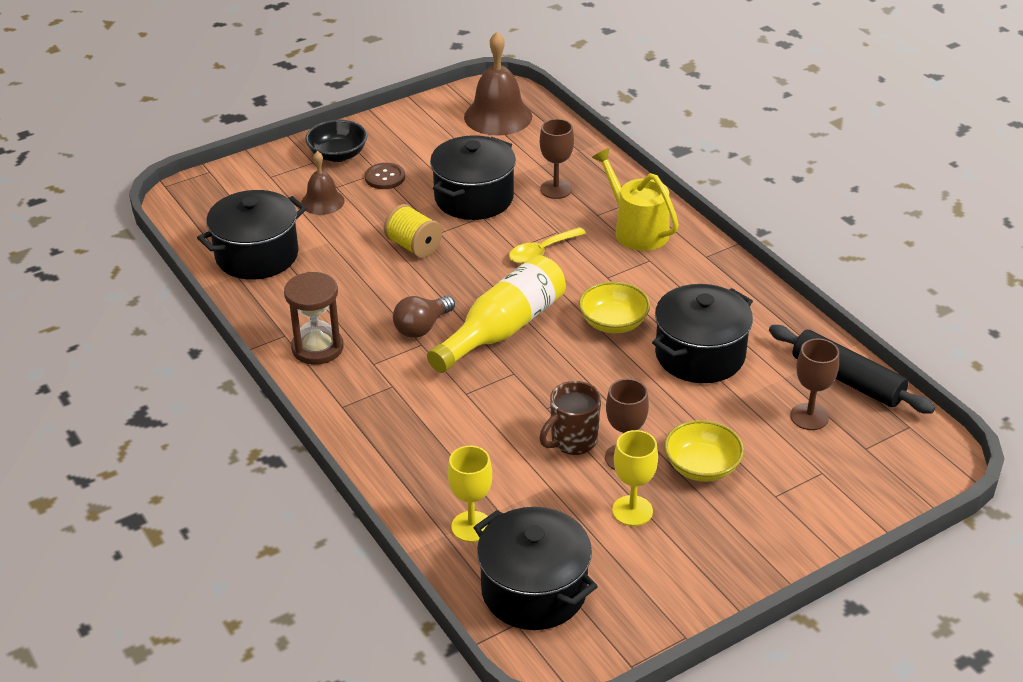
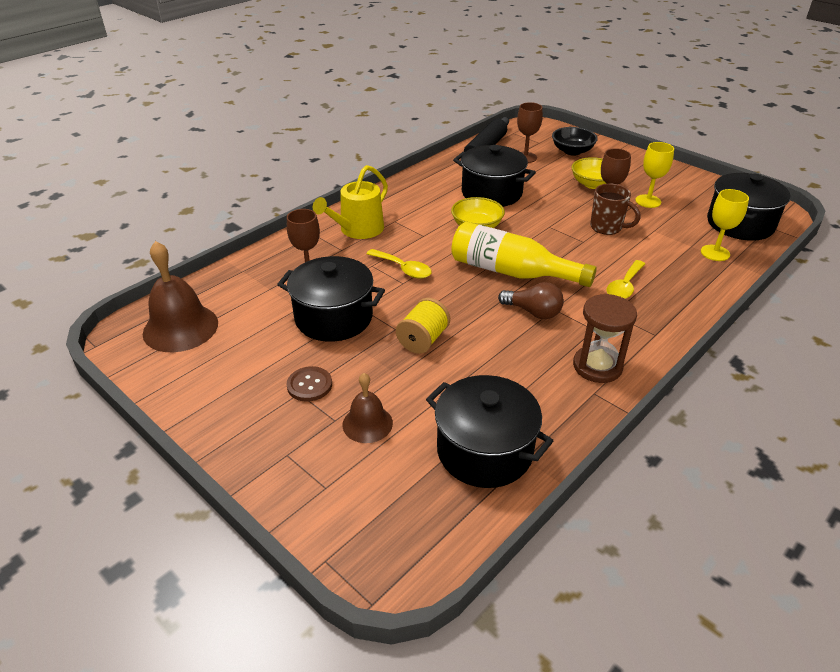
camera: 105 degrees left, 0 degrees up
(338, 155) = (268, 435): black bowl -> black bowl (572, 151)
(436, 412) = (624, 286): none -> yellow spoon

